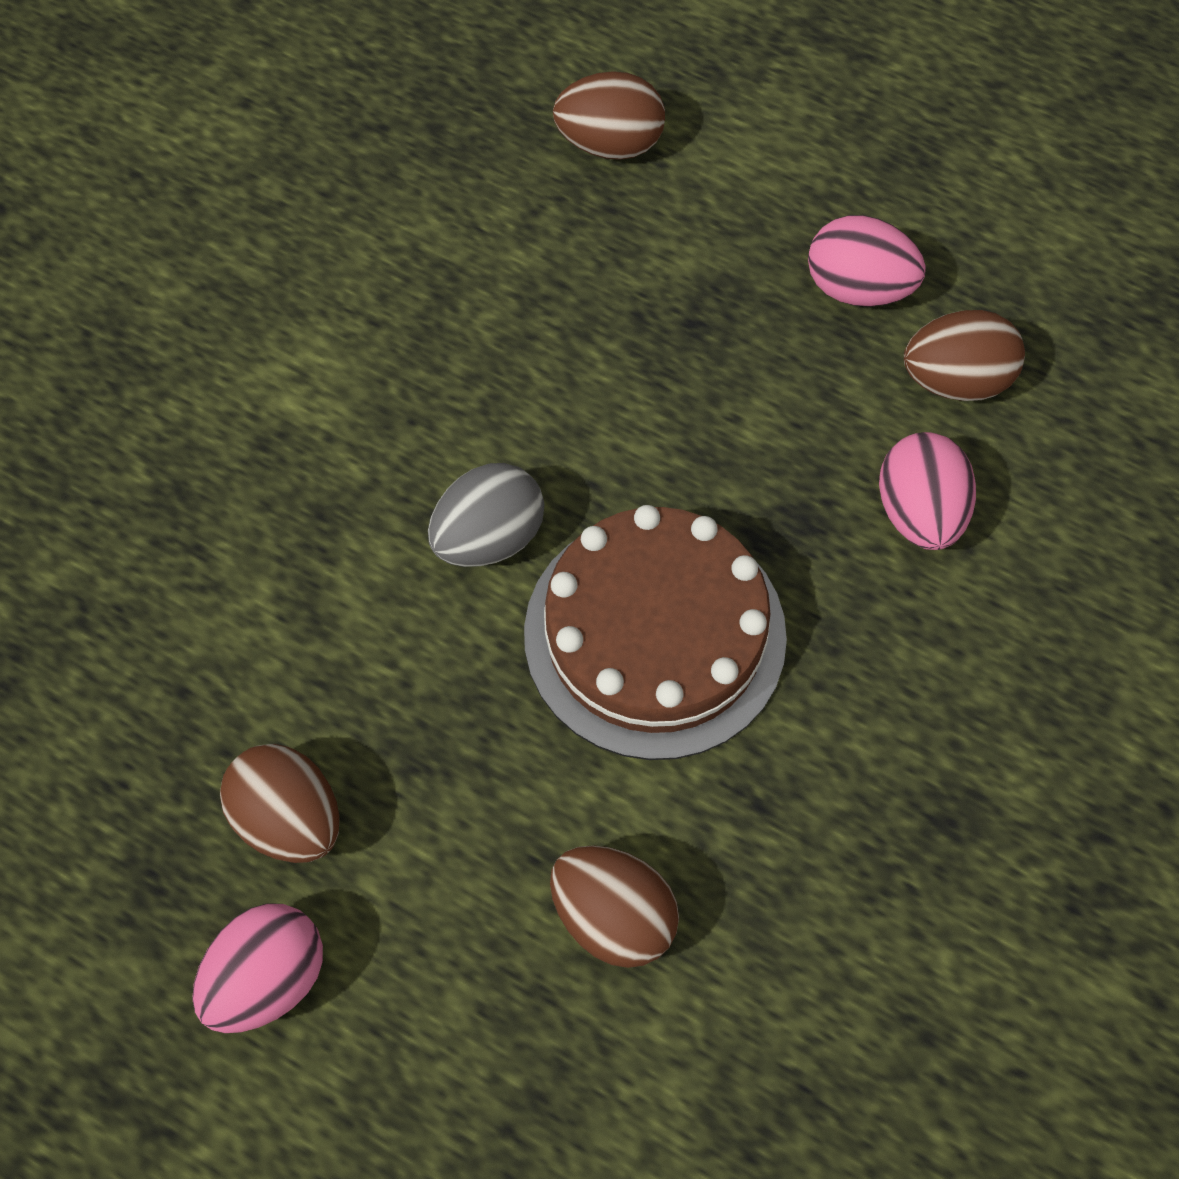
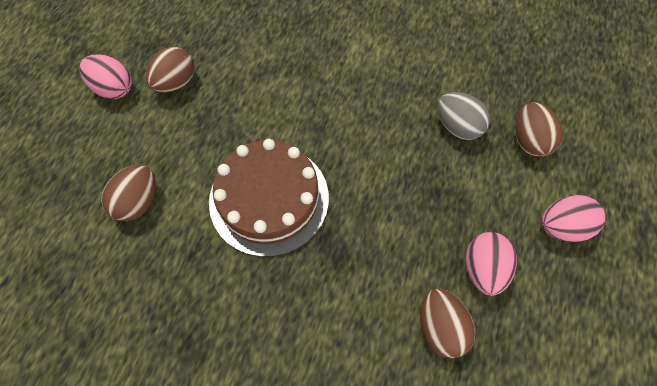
camera: 80 degrees right, 0 degrees up
(489, 537) = (306, 127): grey egg -> grey egg (457, 126)
(919, 512) = (355, 314): pink egg -> pink egg (561, 226)

